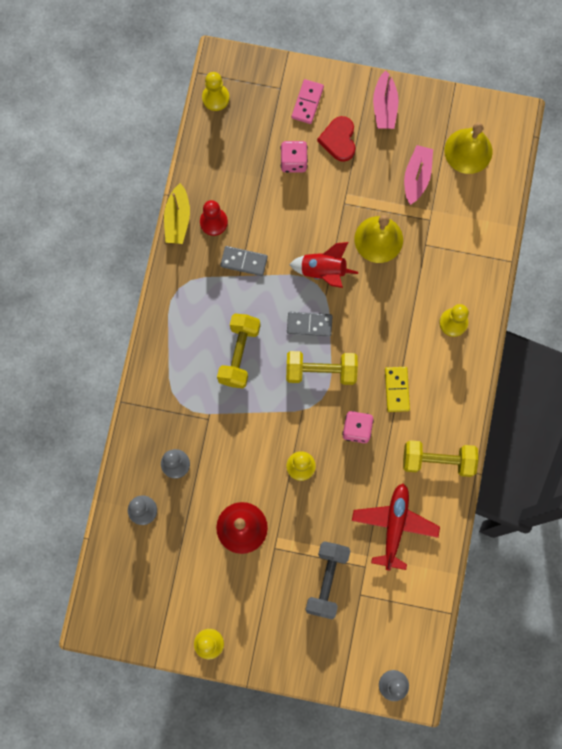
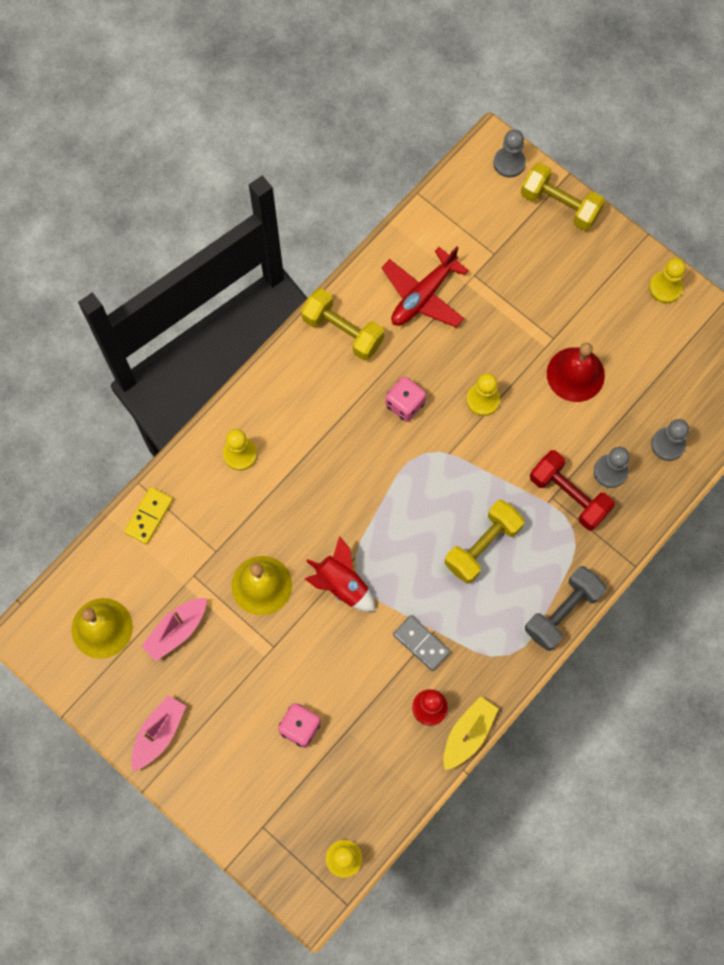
camera: 150 degrees left, 5 degrees down
(196, 427) = (569, 495): none -> red dumbbell
(307, 102) = (242, 790): pink domino -> none
(309, 324) = (390, 536): grey domino -> none
(321, 371) = (407, 481): yellow dumbbell -> yellow dumbbell (560, 205)
(327, 580) = (518, 282): grey dumbbell -> grey dumbbell (562, 612)
(339, 140) = (234, 723): red heart -> none
(397, 389) = (340, 420): yellow domino -> yellow domino (149, 516)

